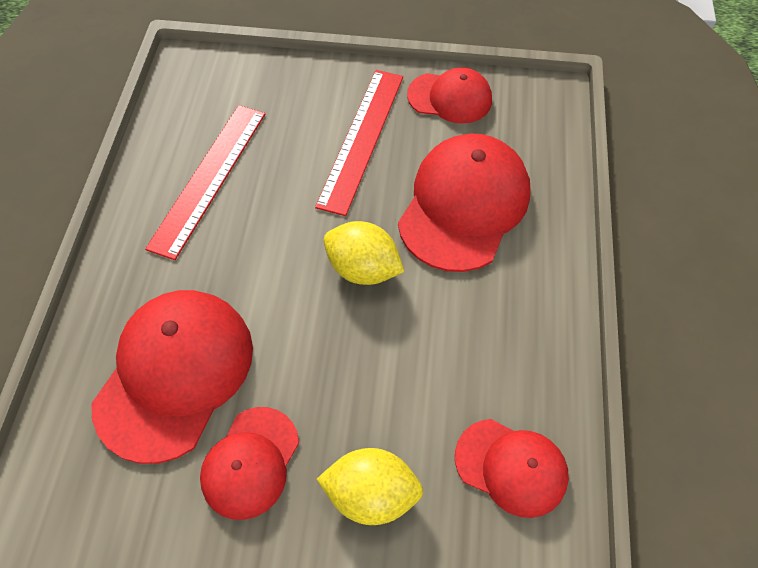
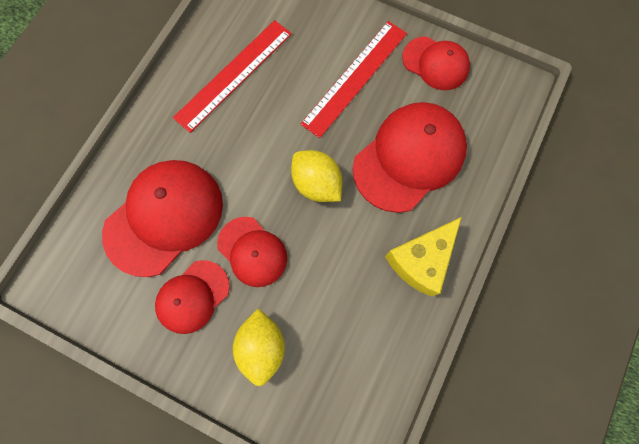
camera: 20 degrees right, 15 degrees up
(371, 493) = (262, 346): yellow lemon -> yellow lemon turned 60 degrees clockwise
(511, 467) = (361, 364): red cap -> red cap (252, 251)
(529, 315) = (421, 260): none -> yellow cheese

